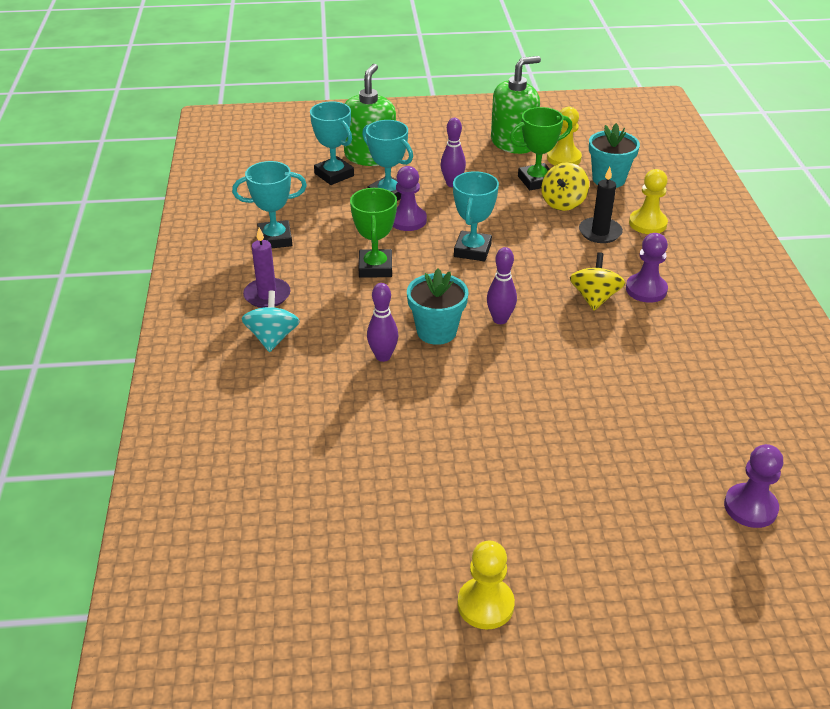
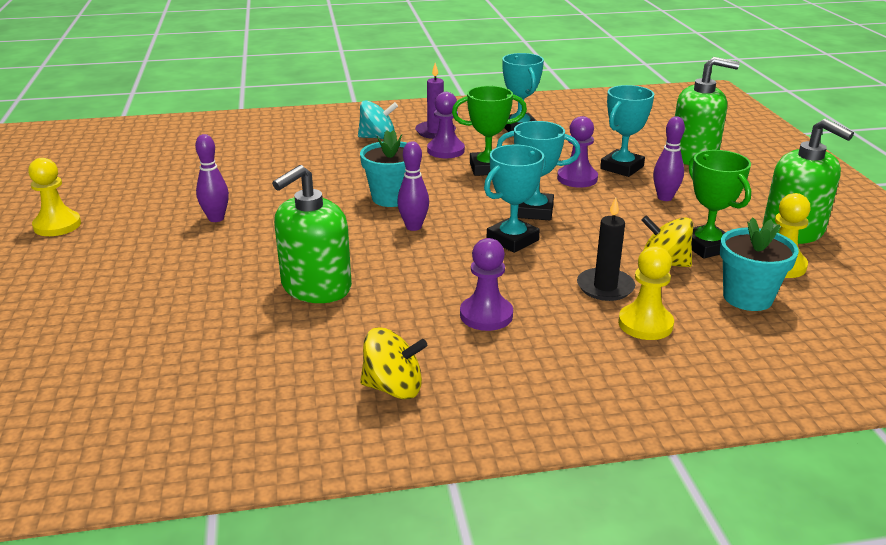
camera: 85 degrees right, 10 degrees down
(334, 175) = (644, 143): turquoise trophy -> turquoise trophy (512, 240)
(383, 356) = (354, 178): purple bowling pin -> purple bowling pin (216, 218)
(594, 298) = (461, 280): yellow spinning top -> yellow spinning top (393, 388)
(613, 379) = (316, 287): none -> green soap dispenser
(750, 507) = (99, 360): purple pawn -> purple pawn (445, 150)

